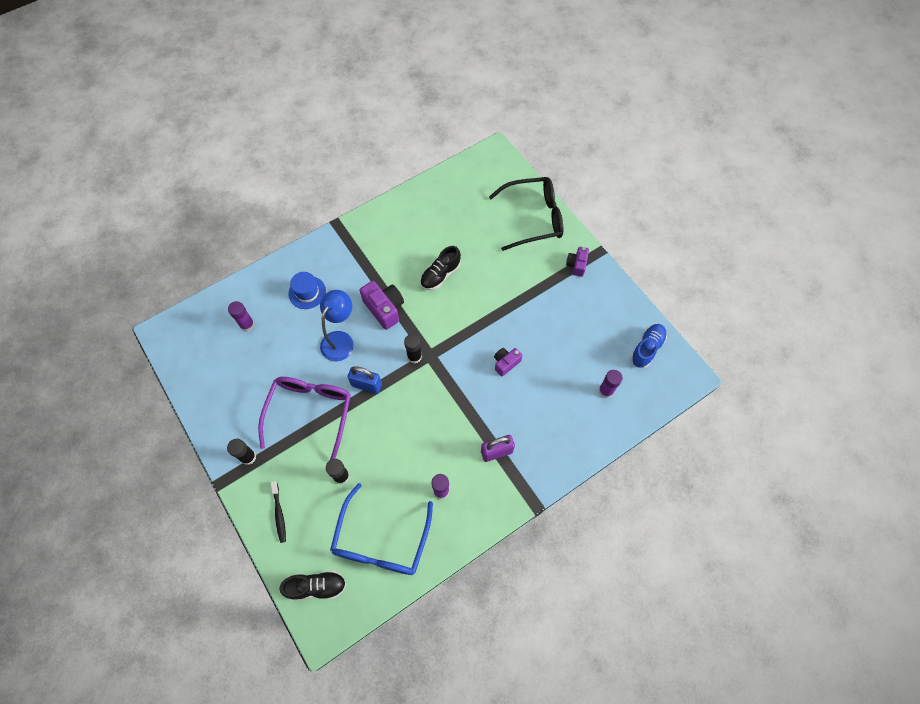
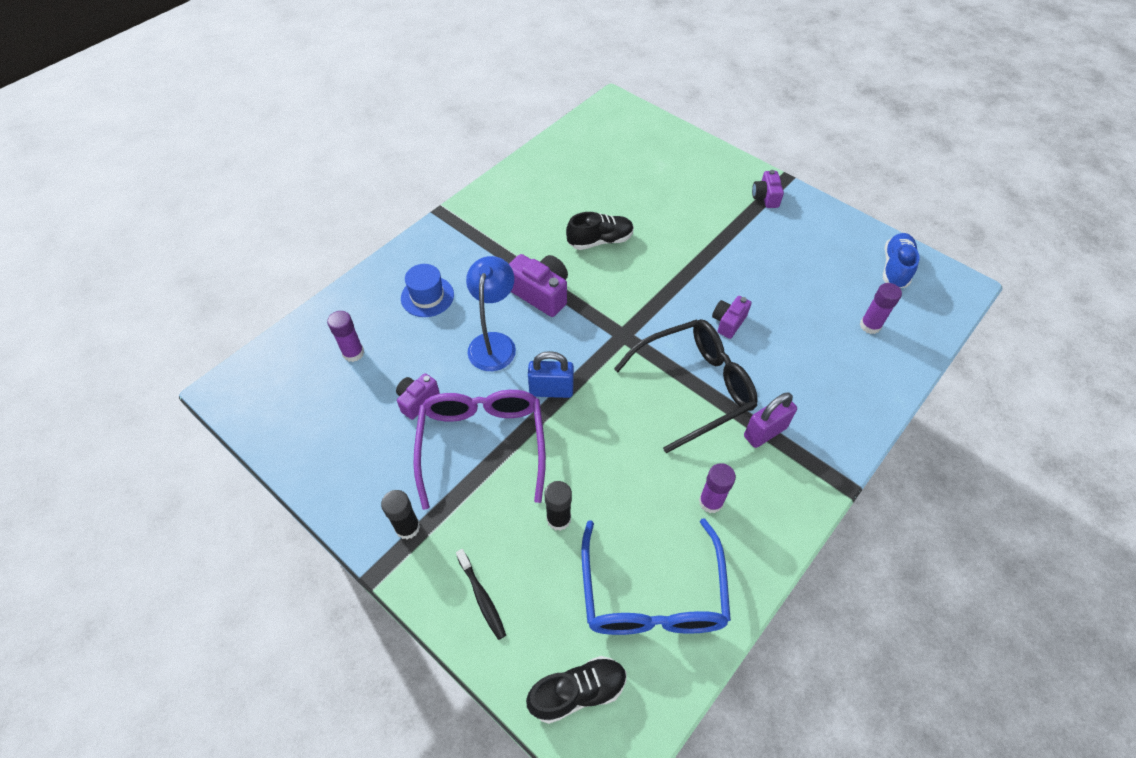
camera: 15 degrees left, 10 degrees down
(278, 370) = (417, 400): none -> purple camera
(414, 356) = (604, 341): black glue stick -> none
(440, 275) = (600, 241): black shoe -> black shoe turned 135 degrees counterclockwise
(532, 218) = (689, 159): black glasses -> black glasses (693, 387)

